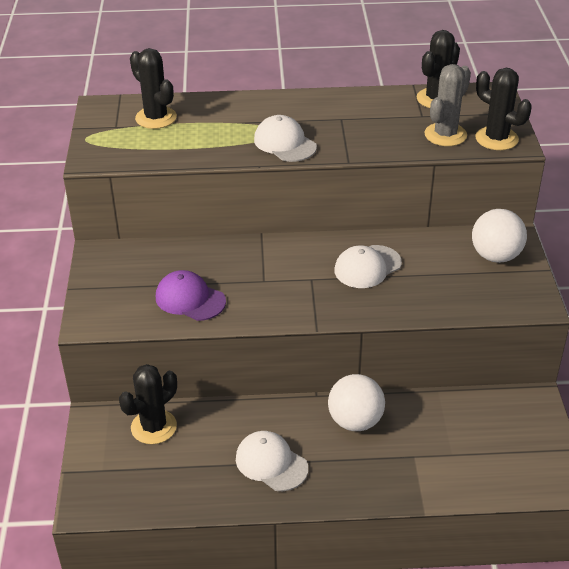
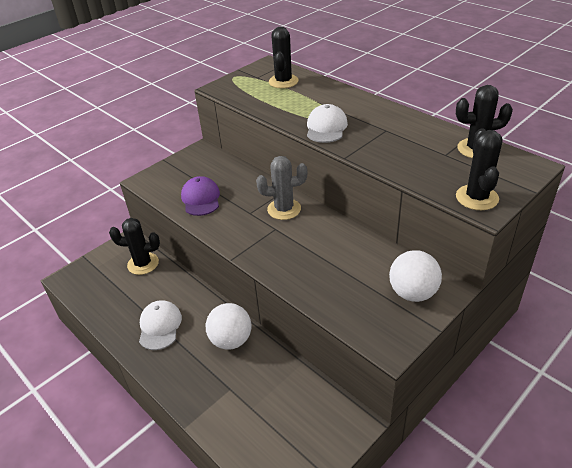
camera: 50 degrees right, 0 degrees up
(367, 267) = (317, 243): white cap -> none
(445, 135) = (440, 175): grey cactus -> grey cactus (284, 209)

